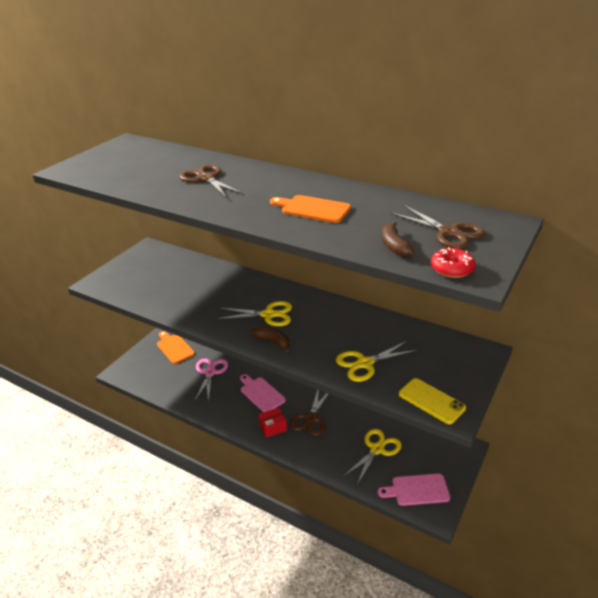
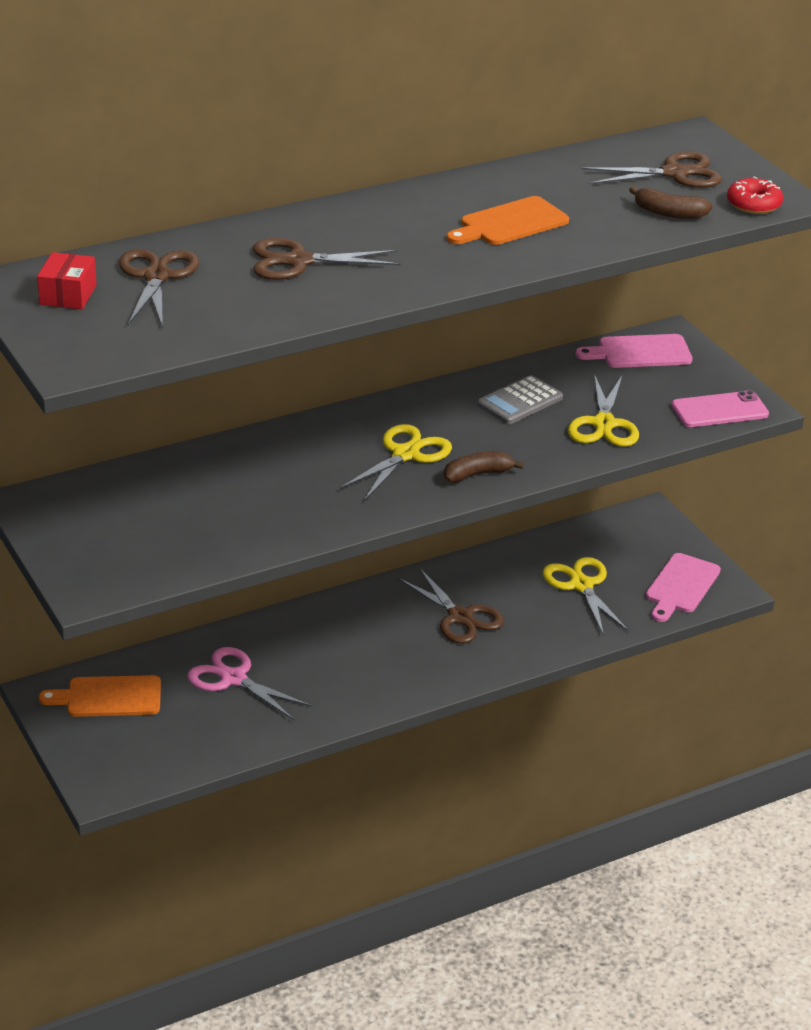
camera: 60 degrees left, 0 degrees up
(159, 159) = (156, 276): none -> brown scissors
(261, 393) = (350, 643): pink cutting board -> pink cutting board (640, 352)
(273, 427) = (440, 661): red box -> red box (68, 295)
(353, 328) = (520, 401): none -> grey calculator
(431, 401) = (719, 410): yellow phone -> pink phone

